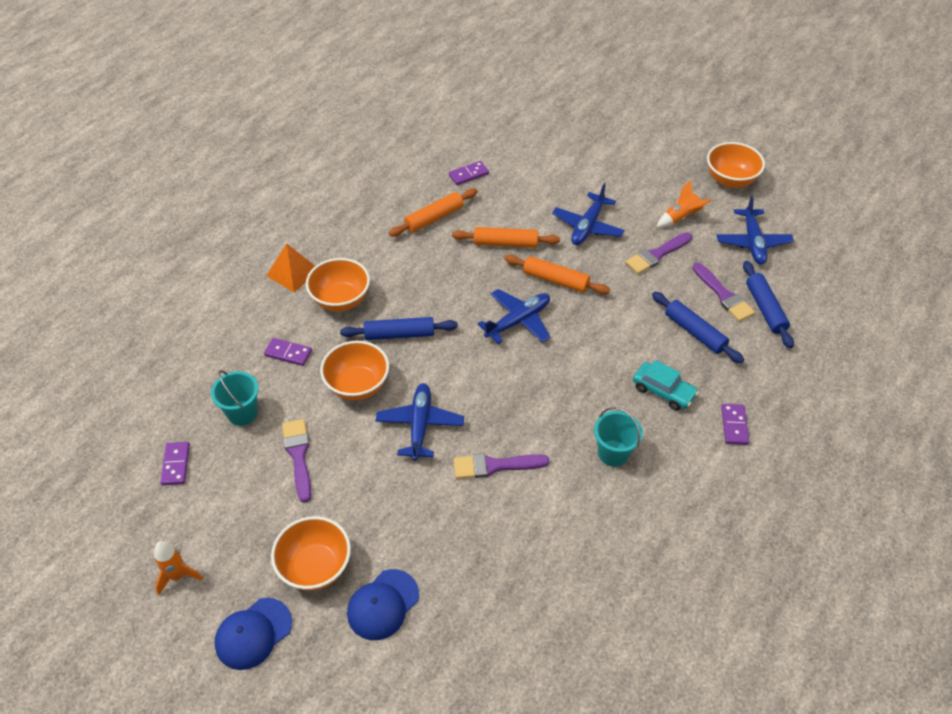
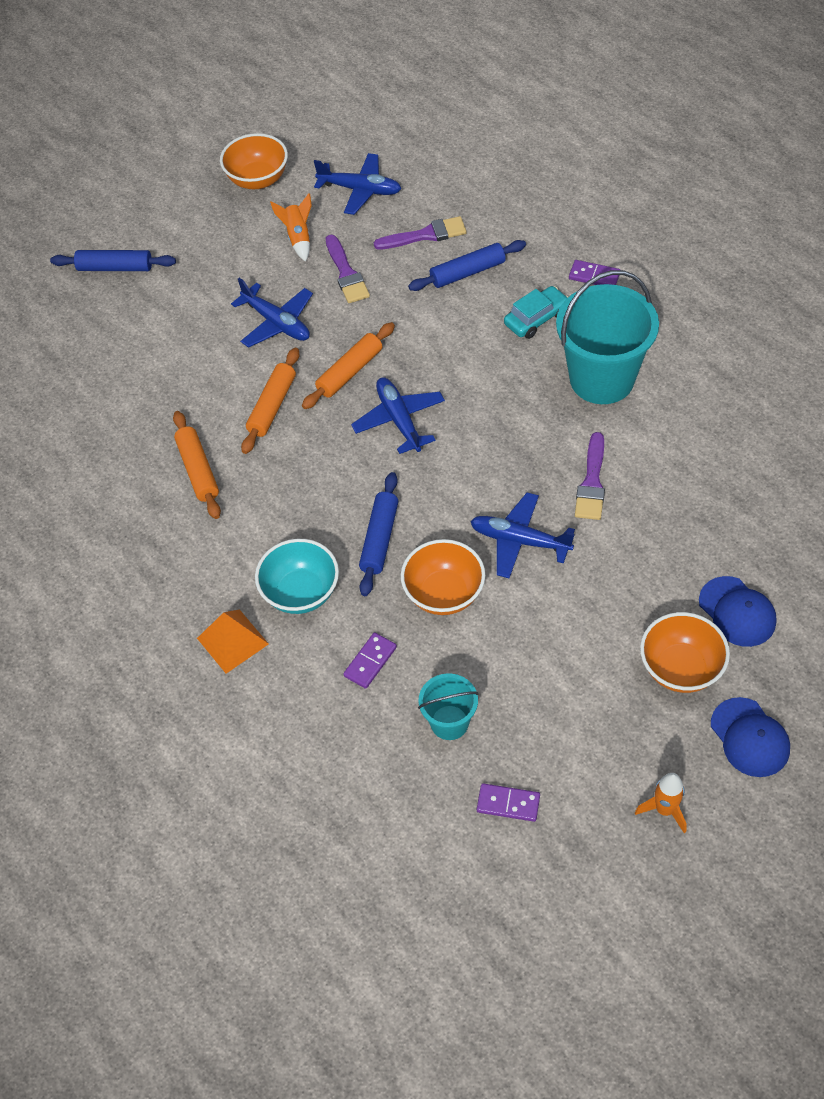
camera: 70 degrees left, 5 degrees up
(298, 455) = (529, 668): purple brush -> none
(341, 299) = (301, 592): orange bowl -> turquoise bowl
(468, 174) = (135, 419): purple domino -> none
(613, 453) = (602, 379): turquoise bucket -> turquoise bucket, size x1.95
(765, 309) = (455, 208): blue rolling pin -> blue rolling pin (115, 267)

